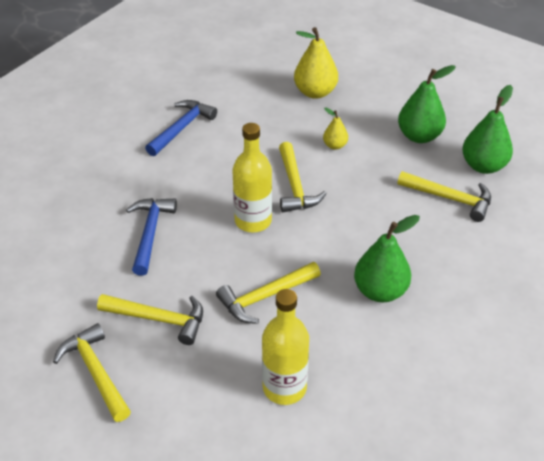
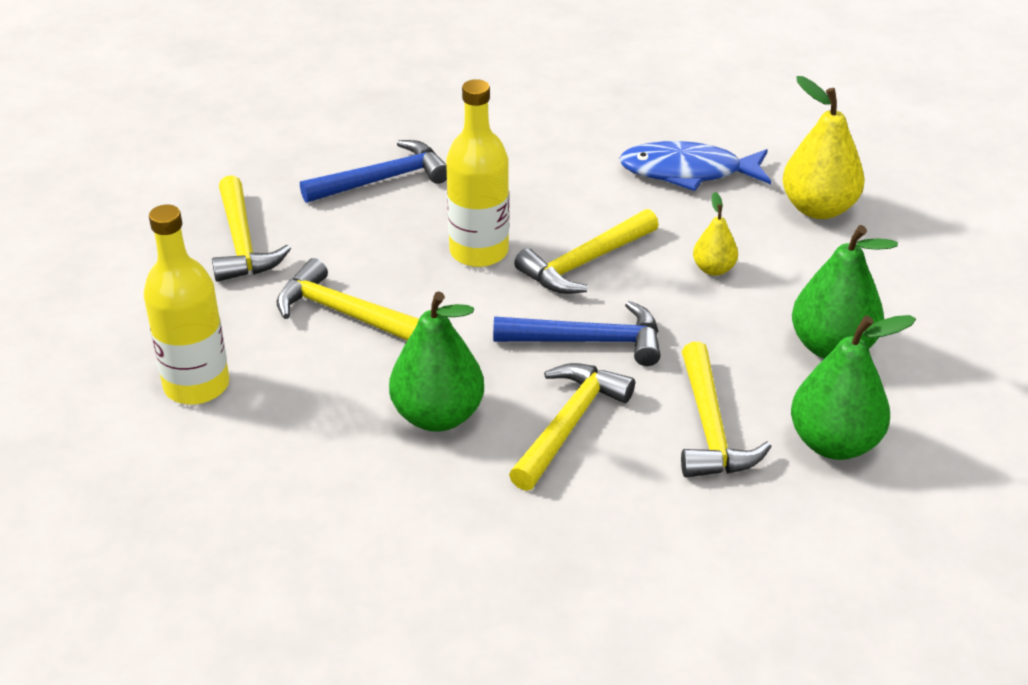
camera: 60 degrees right, 5 degrees down
(96, 372) = (129, 230): yellow hammer -> yellow hammer (569, 424)
(181, 128) = (605, 127): blue hammer -> blue hammer (588, 341)
(249, 118) = (688, 172): none -> blue fish

